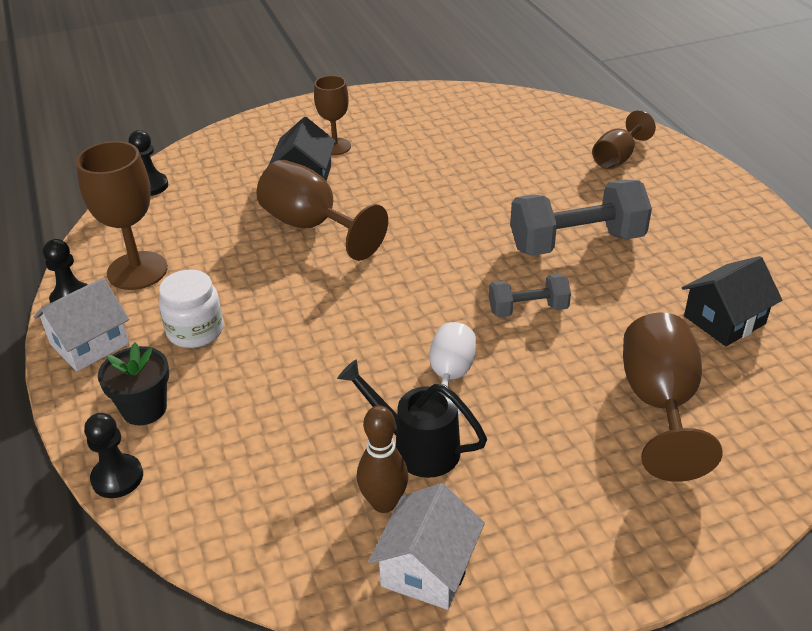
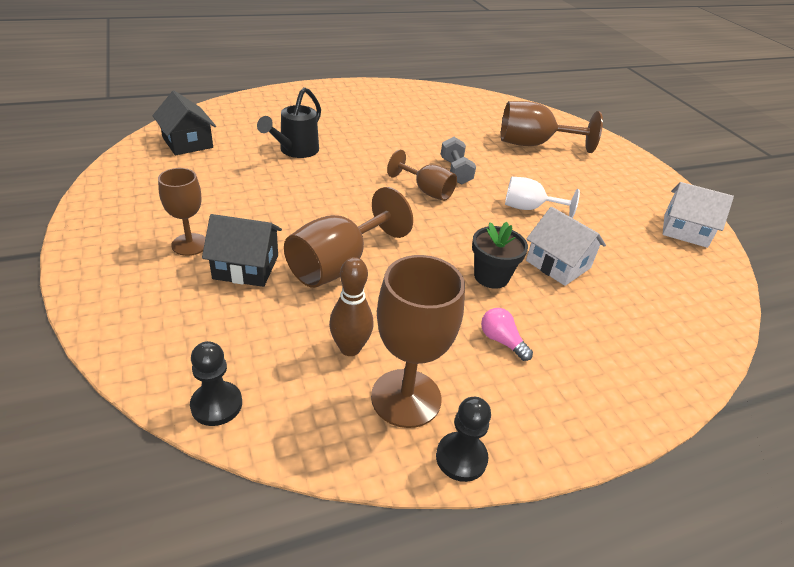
camera: 95 degrees left, 0 degrees up
(89, 344) = (535, 426): white house -> white house (558, 264)
(117, 478) = (691, 379): black pawn -> none
(144, 409) = (611, 369): black flower pot -> black flower pot (491, 276)
(195, 331) = (502, 341): white jar -> pink light bulb
(384, 503) = (648, 243): brown bowling pin -> brown bowling pin (350, 348)
(417, 448) = (597, 226): black watering can -> black watering can (295, 151)
(576, 242) = (380, 144): grey dumbbell -> none
(617, 158) = (275, 114): brown goblet -> brown goblet (426, 191)
(724, 320) = (459, 115): black house -> black house (187, 143)

